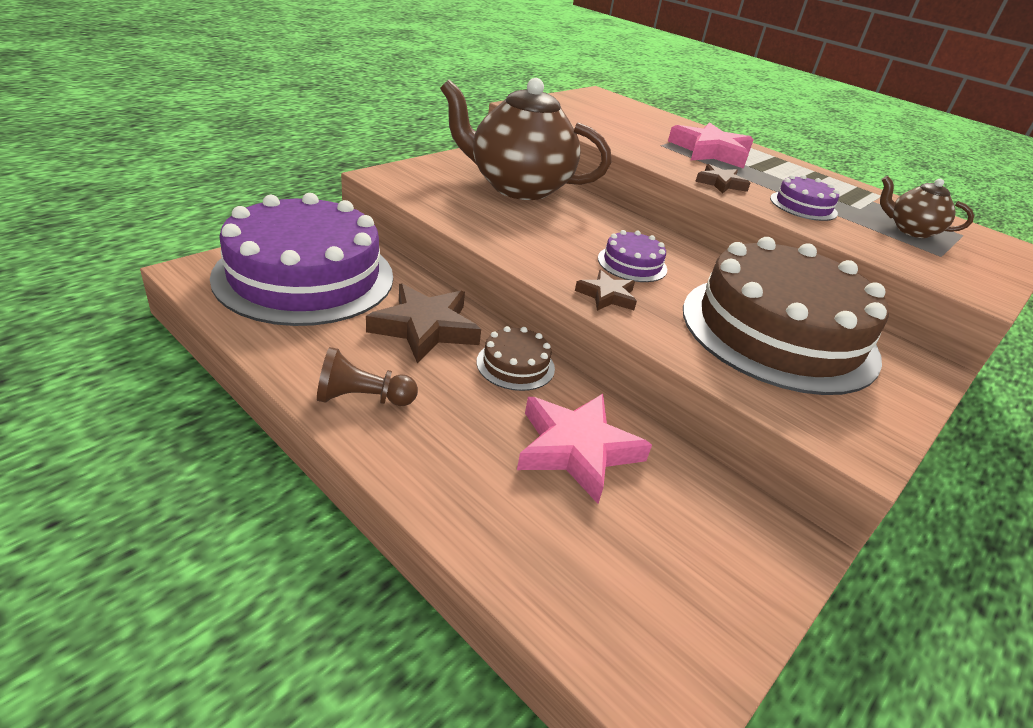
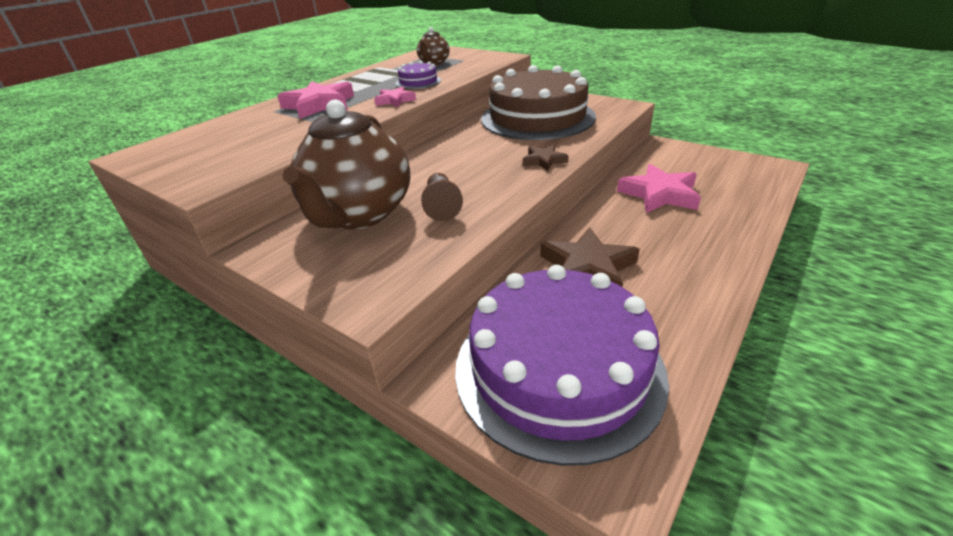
camera: 90 degrees left, 0 degrees up
(362, 398) = (701, 276): brown pawn -> brown pawn (441, 206)
(515, 365) = (598, 222): brown cake -> none
(632, 264) = (487, 156): purple cake -> none
(720, 183) = (395, 100): brown star -> pink star

